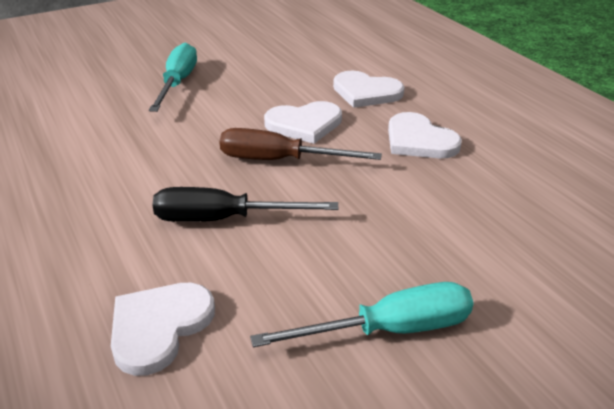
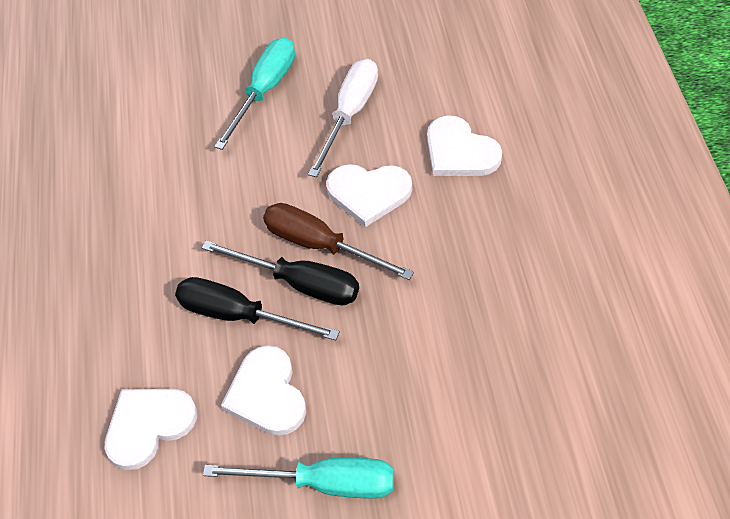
camera: 25 degrees right, 20 degrees up
(260, 85) = (350, 114): none -> white screwdriver
(274, 187) = (300, 283): none -> black screwdriver
(419, 140) = (476, 248): white heart -> white heart (267, 394)

